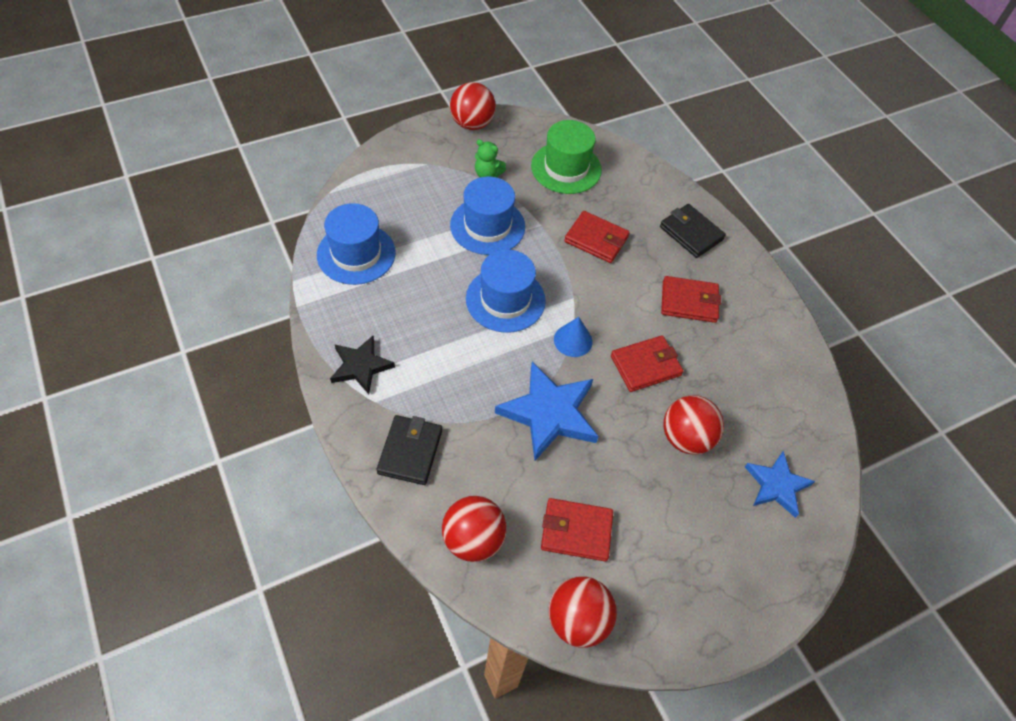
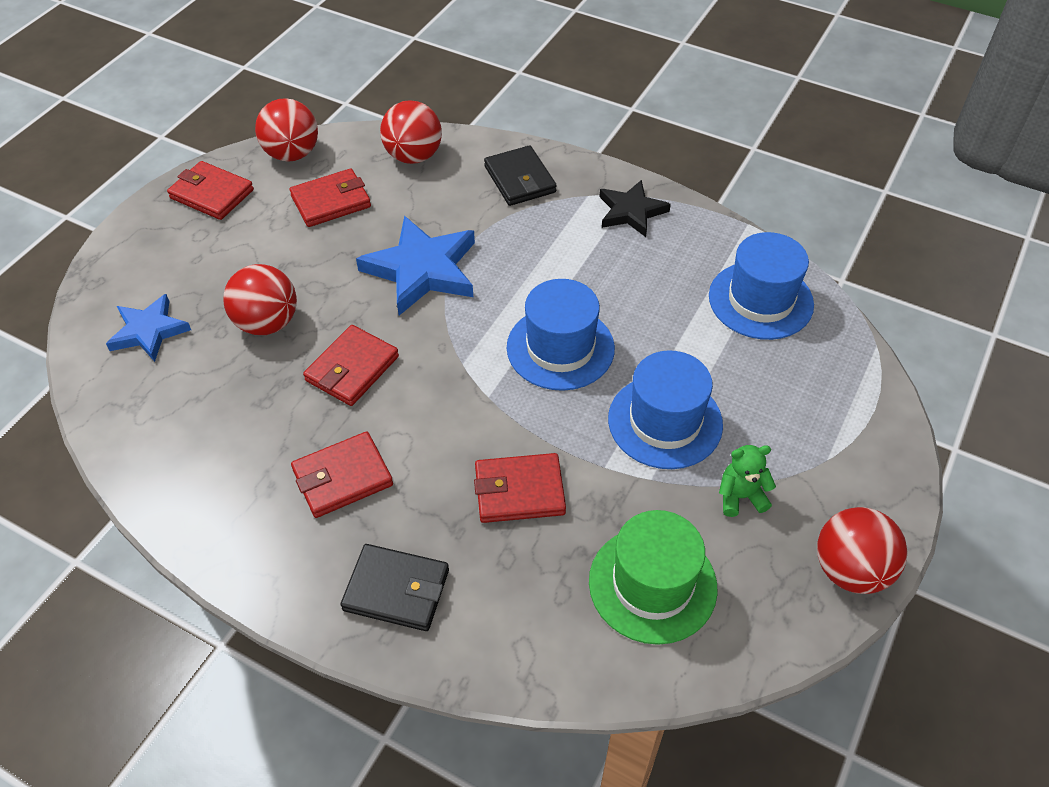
camera: 150 degrees right, 5 degrees down
(573, 340) = (451, 349): blue cone -> none
(675, 613) = (212, 194): none -> red wallet

